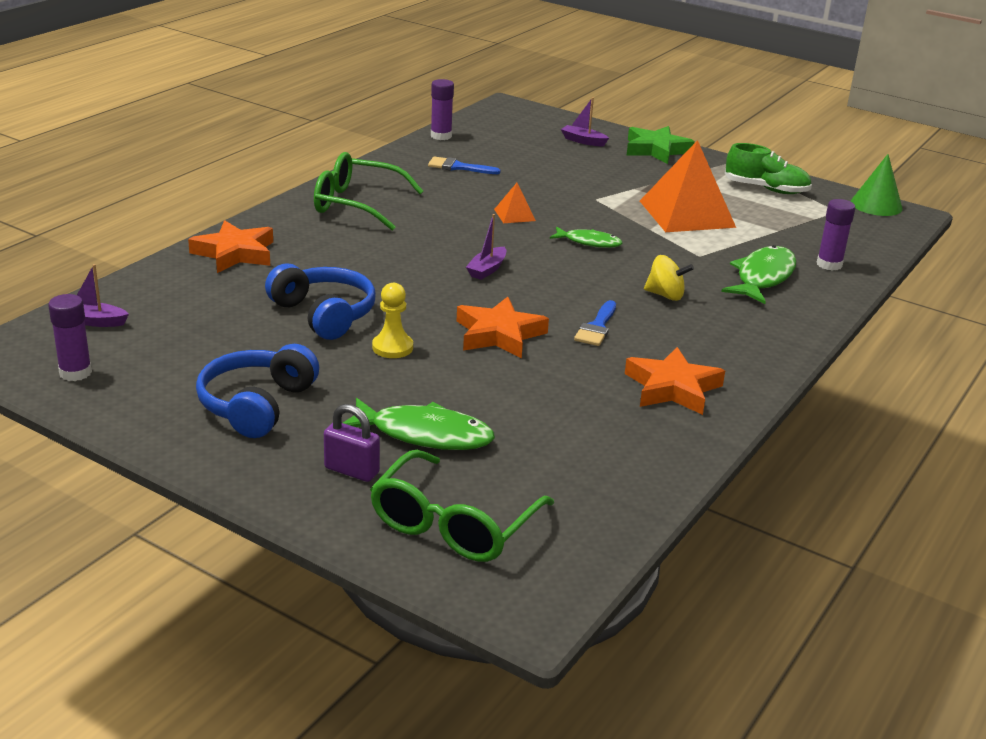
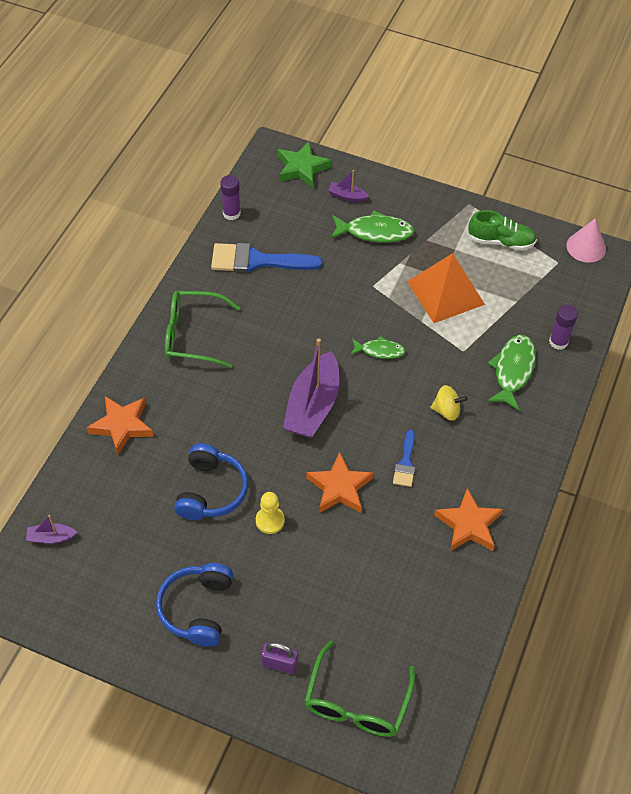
camera: 10 degrees left, 25 degrees up
(75, 373) = (62, 601): purple glue stick -> none
(324, 314) = (211, 491): blue headphones -> blue headphones turned 60 degrees clockwise
(424, 434) = (316, 615): green fish -> green fish (375, 232)
(458, 167) = (257, 261): blue brush -> blue brush, size x1.89
(487, 270) = (313, 406): purple boat -> purple boat, size x2.21
(514, 215) = (316, 323): orange pyramid -> none
(656, 150) = (407, 198): green star -> green star (302, 168)
(876, 205) = (586, 247): green cone -> pink cone

